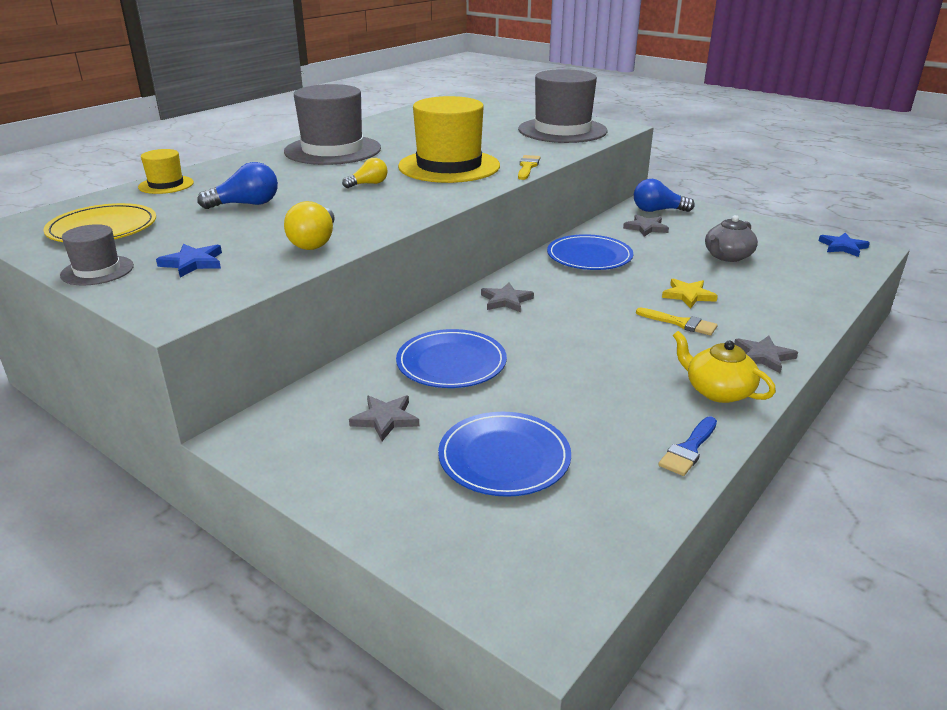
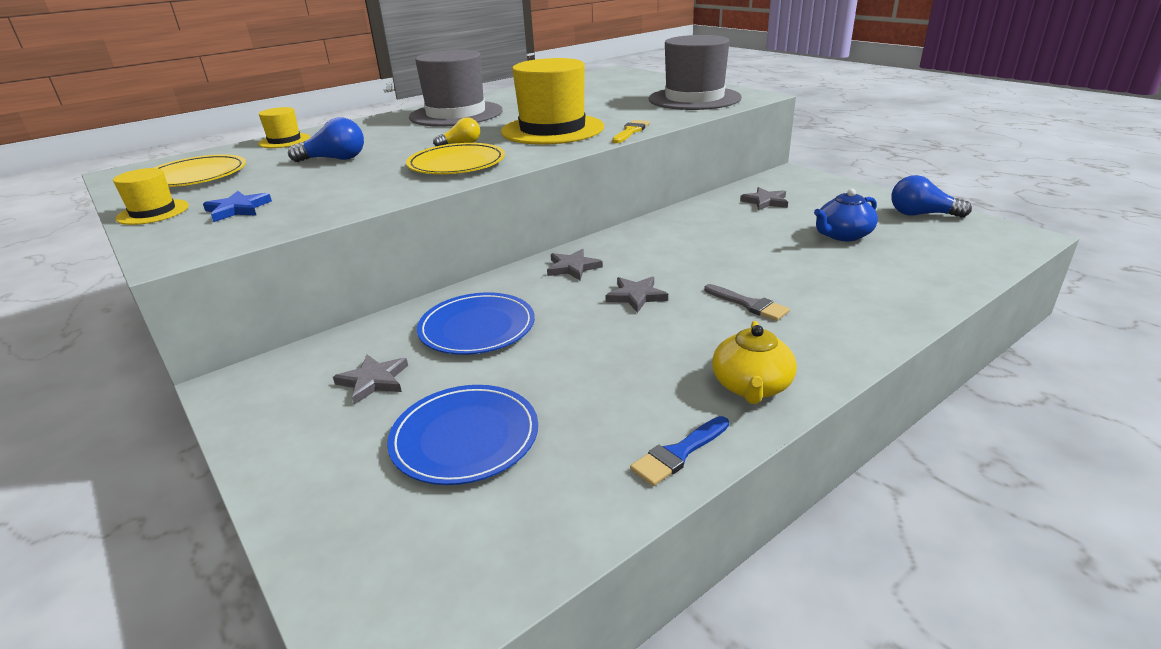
camera: 15 degrees right, 0 degrees up
(97, 270) = (153, 212): grey hat -> yellow hat
(315, 242) = (363, 195): yellow light bulb -> none
(382, 205) = (456, 164): none -> yellow plate
(589, 256) = (687, 228): blue plate -> none
(658, 210) = (788, 185): blue light bulb -> blue light bulb (922, 214)
(680, 323) = (749, 304): yellow brush -> grey brush
(688, 295) = (774, 275): yellow star -> none
(717, 391) = (751, 386): yellow teapot -> yellow teapot turned 135 degrees counterclockwise
(727, 256) = (843, 235): grey teapot -> blue teapot
(763, 356) = (829, 350): grey star -> grey star (636, 296)
(842, 247) = (991, 231): blue star -> none

